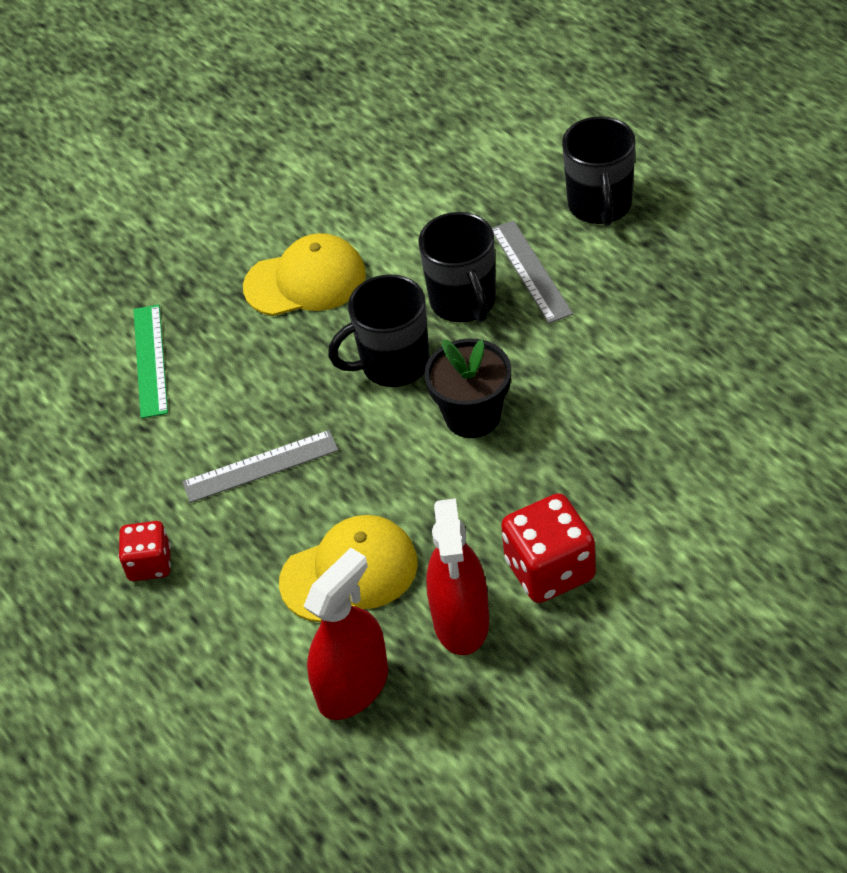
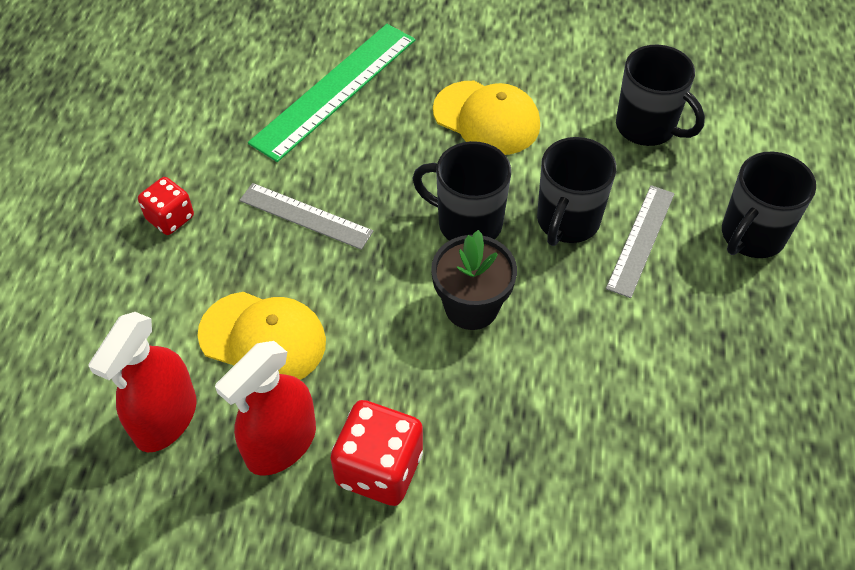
camera: 40 degrees right, 5 degrees up
(150, 360) = (334, 90): green ruler -> green ruler, size x1.66
(353, 687) = (166, 418): red spray bottle -> red spray bottle turned 120 degrees clockwise
(435, 190) = (647, 127): none -> black mug

